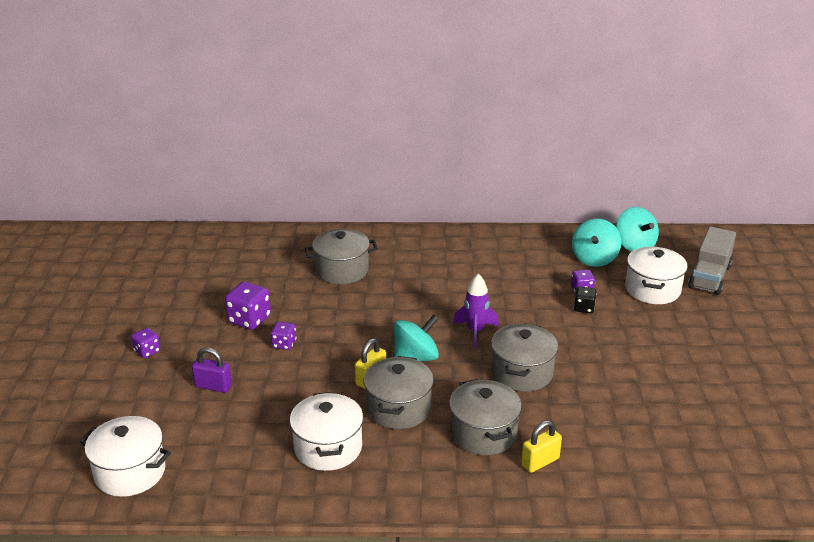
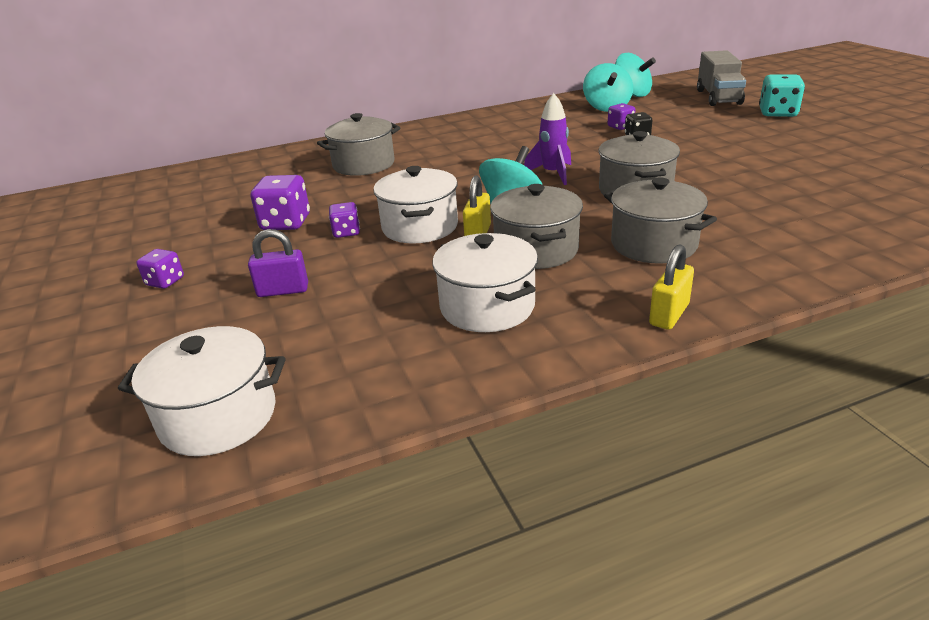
camera: 20 degrees left, 0 degrees up
(540, 462) = (742, 250): yellow padlock -> yellow padlock (669, 314)
(652, 289) = (682, 113): white pot -> white pot (420, 227)
(739, 318) = (777, 113): none -> turquoise dice

